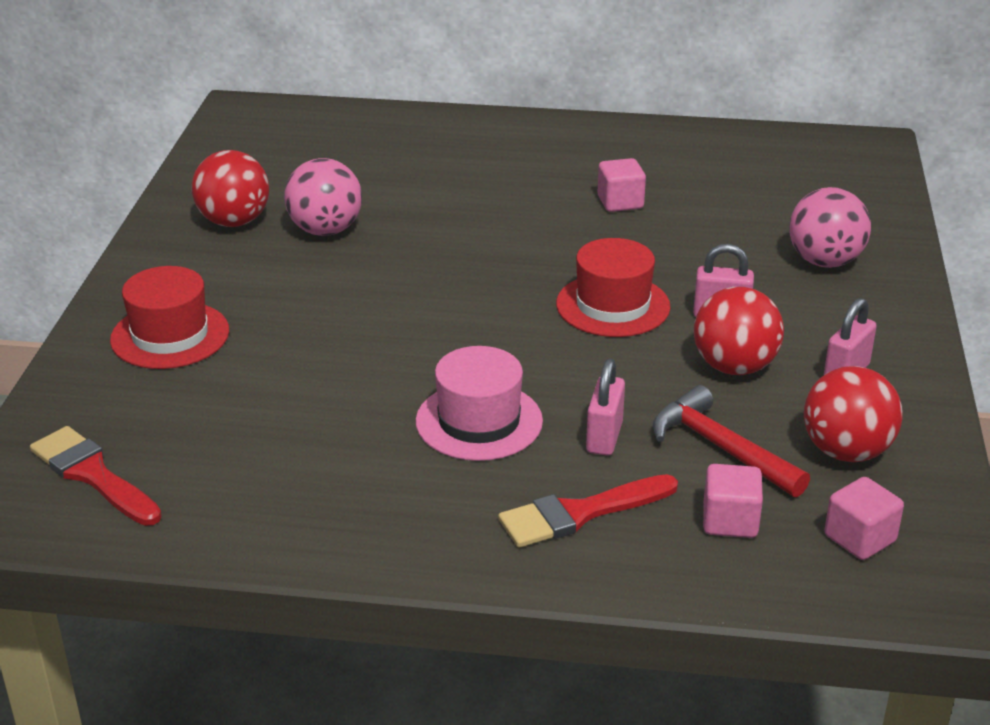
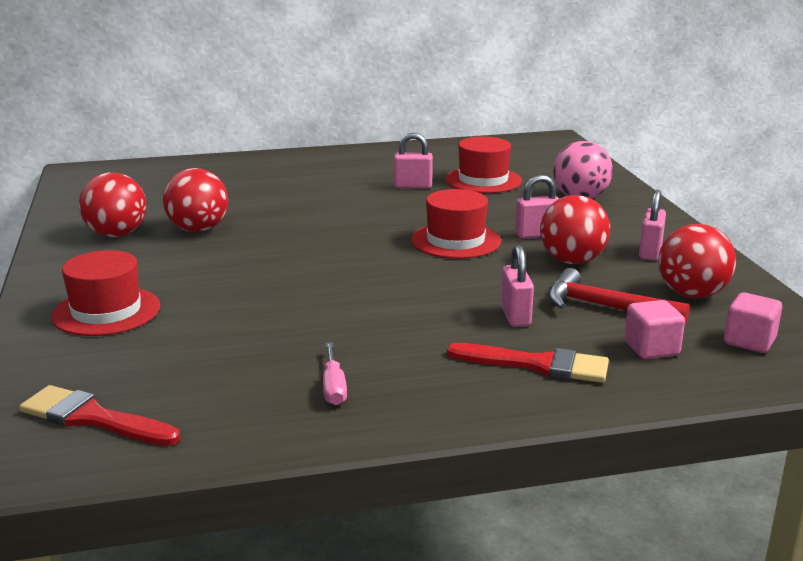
camera: 20 degrees left, 10 degrees down
(325, 230) = (198, 229): pink ball -> red ball
(343, 491) = (333, 387): none -> pink screwdriver
(479, 421) = (411, 322): pink hat -> none
(580, 513) = (537, 365): red brush -> red brush turned 120 degrees counterclockwise
(620, 202) = (413, 186): pink cube -> pink padlock
(718, 207) = (483, 180): none -> red hat

